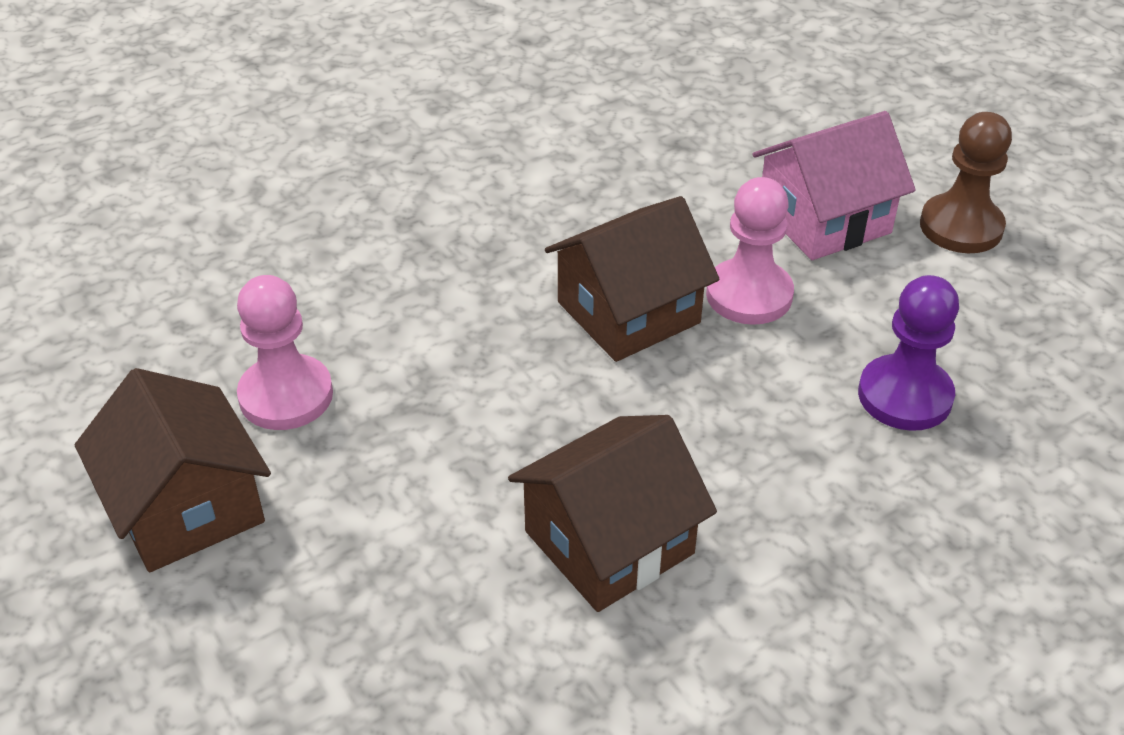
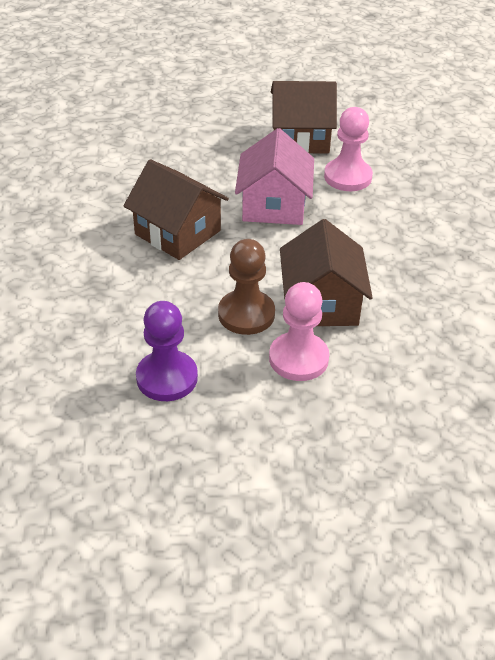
camera: 120 degrees right, 0 degrees up
(609, 542) = (177, 232): brown house -> brown house turned 45 degrees counterclockwise
(824, 219) = (345, 436): pink house -> pink house (274, 205)
(961, 227) = (284, 509): brown pawn -> brown pawn (246, 314)

